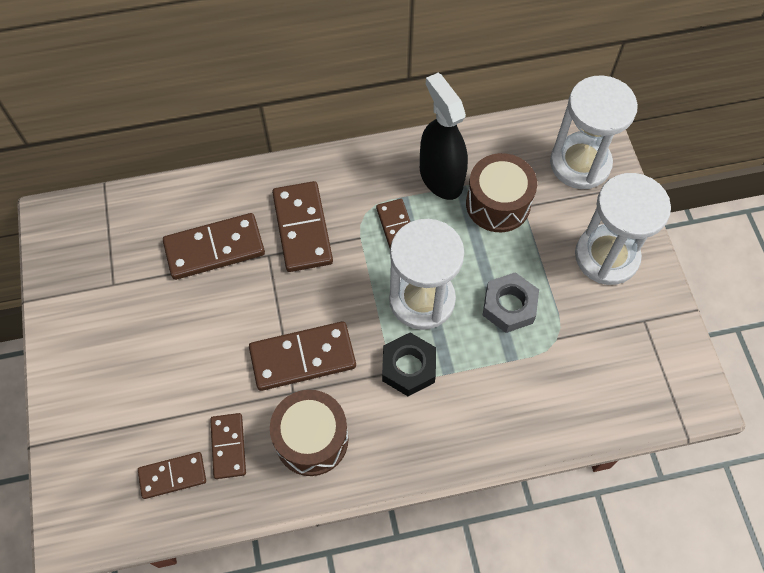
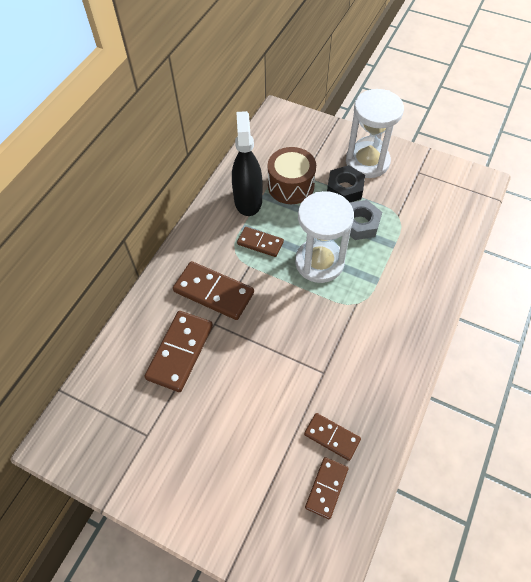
camera: 50 degrees left, 5 degrees down
(303, 358) = (304, 351): brown domino -> none
(311, 439) = (364, 383): brown drum -> none
(408, 367) = (358, 298): black nut -> black nut (345, 189)
(441, 177) = (248, 200): black spray bottle -> black spray bottle turned 75 degrees clockwise
(580, 163) = (301, 134): white hourglass -> none

